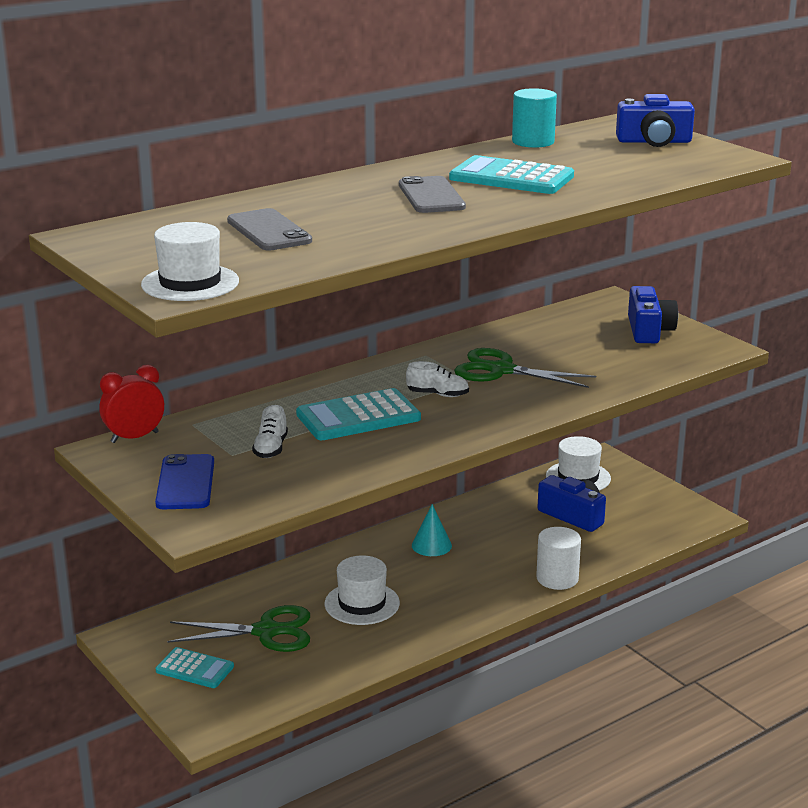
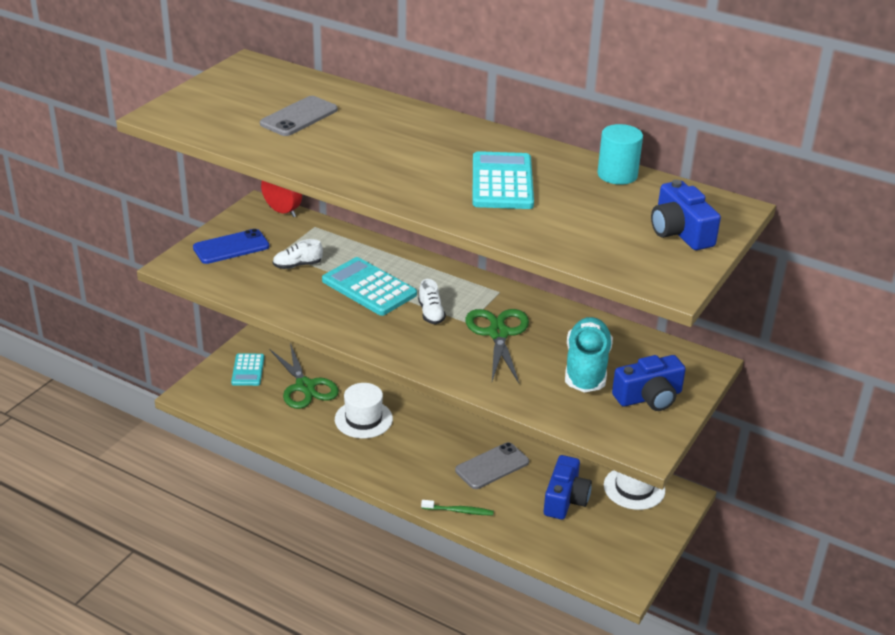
camera: 65 degrees right, 10 degrees up
(190, 283) = (182, 115): white hat -> none
(431, 196) = (424, 158): grey phone -> grey phone (492, 466)
(431, 545) = (464, 432): turquoise cone -> none
(557, 578) = (459, 511): white cylinder -> green toothbrush
(587, 345) = (586, 368): none -> turquoise shoe

